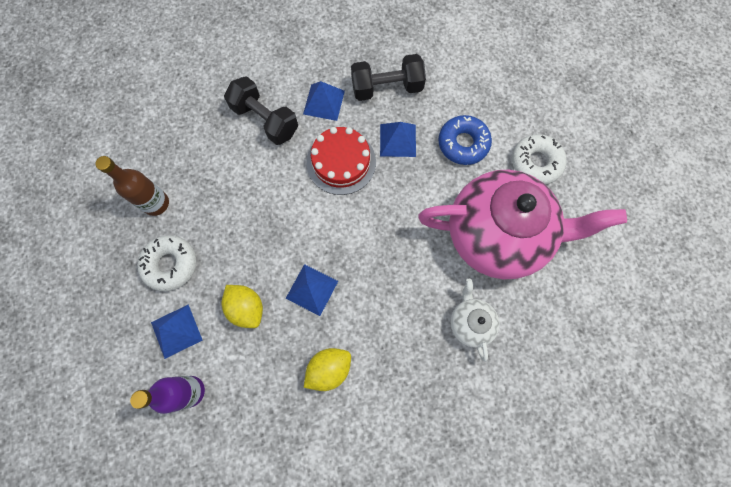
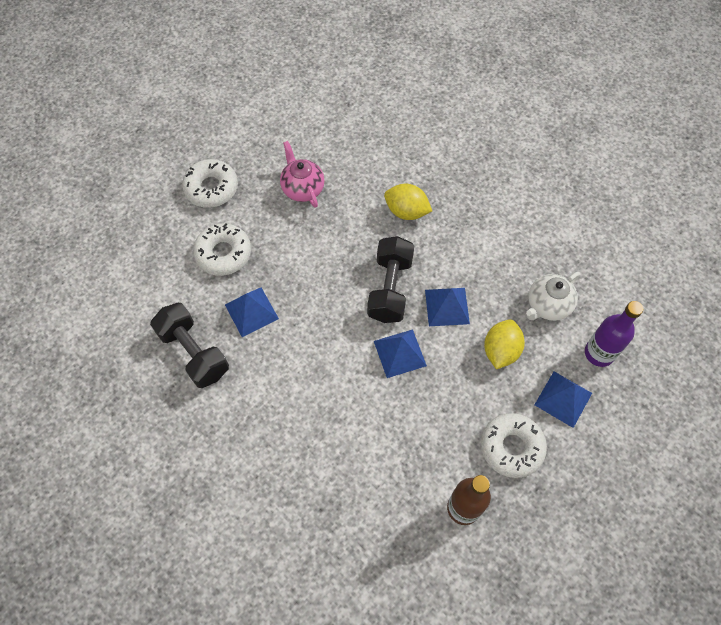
camera: 120 degrees left, 10 degrees down
(265, 120) = (301, 455): black dumbbell -> black dumbbell (390, 289)
(324, 102) = (245, 407): blue pyramid -> blue pyramid (399, 353)
(329, 369) = (501, 257): yellow lemon -> yellow lemon (406, 211)
(341, 162) = (306, 350): red cake -> none
(463, 143) = (223, 253): blue donut -> white donut
(470, 323) = (392, 176): white teapot -> white teapot (547, 306)
(497, 235) = (302, 189): pink teapot -> pink teapot, size x0.43

